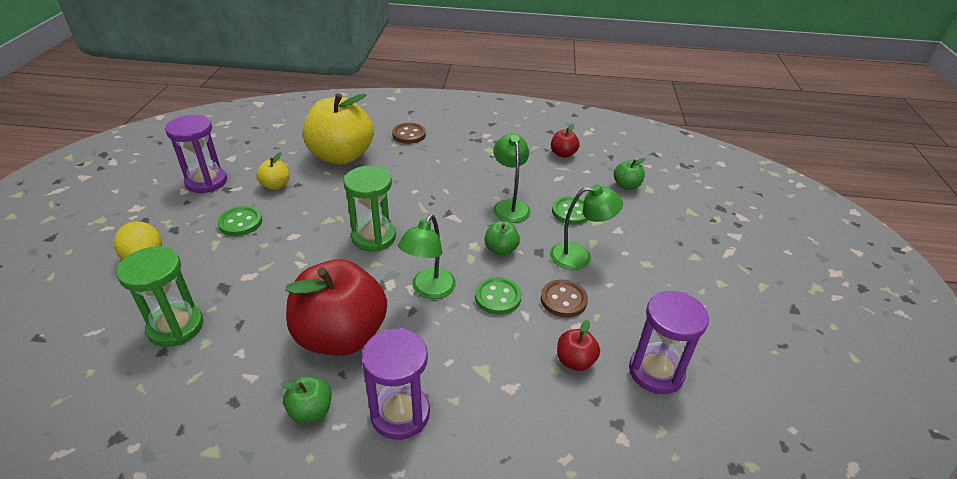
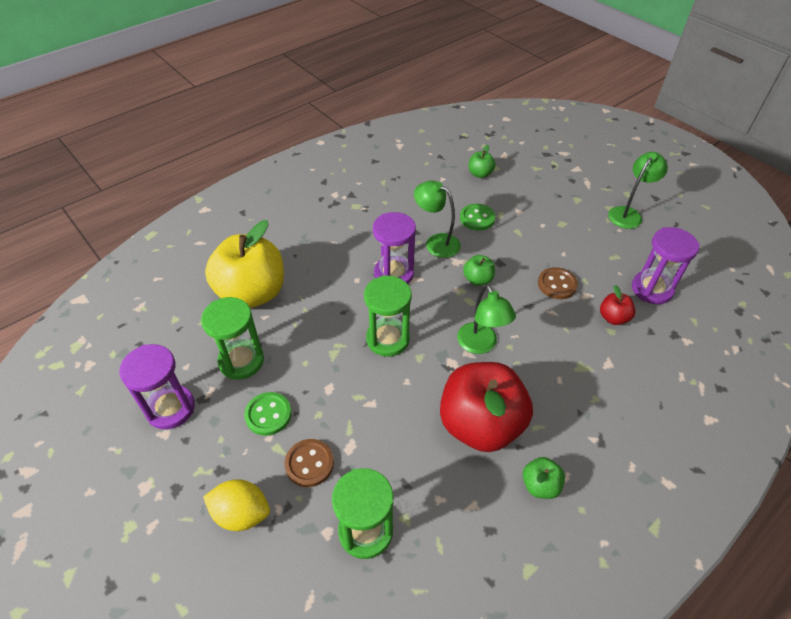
camera: 45 degrees left, 10 degrees up
(276, 185) = (241, 361): yellow apple -> green hourglass
(400, 414) = (584, 435): purple hourglass -> purple hourglass (393, 274)
(409, 135) = (276, 234): brown button -> brown button (309, 463)
(497, 297) = (523, 314): green button -> none
(563, 154) = (409, 175): red apple -> none
(579, 256) = (524, 247): green lamp -> green lamp (628, 214)

